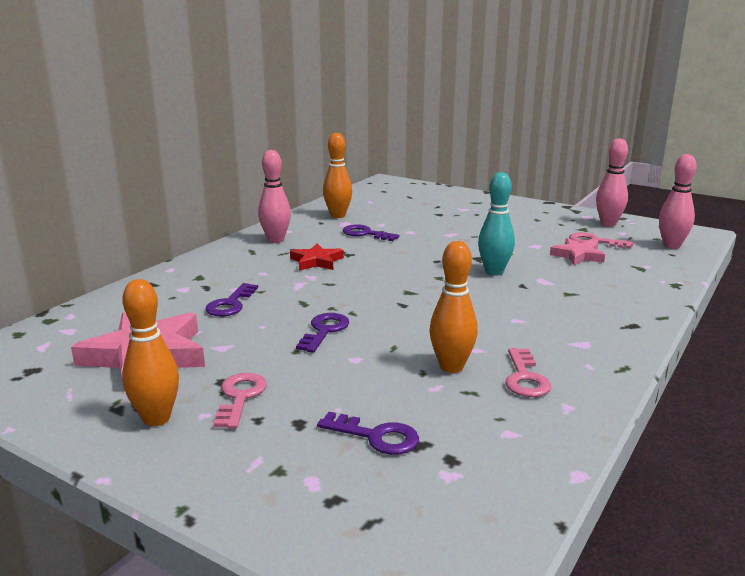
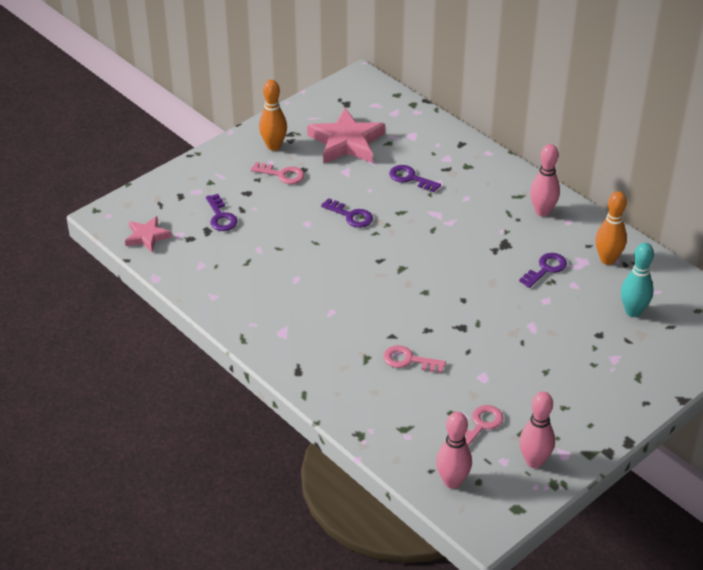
camera: 105 degrees right, 20 degrees up
(316, 261) = (482, 229): red star -> none
(376, 437) = (221, 217): purple key -> purple key turned 60 degrees counterclockwise
(451, 367) = (278, 261): orange bowling pin -> none
(494, 272) = (425, 327): turquoise bowling pin -> turquoise bowling pin (633, 311)
(525, 378) = (251, 289): pink key -> pink key (408, 360)
(577, 255) = (447, 397): pink star -> pink star (147, 236)

